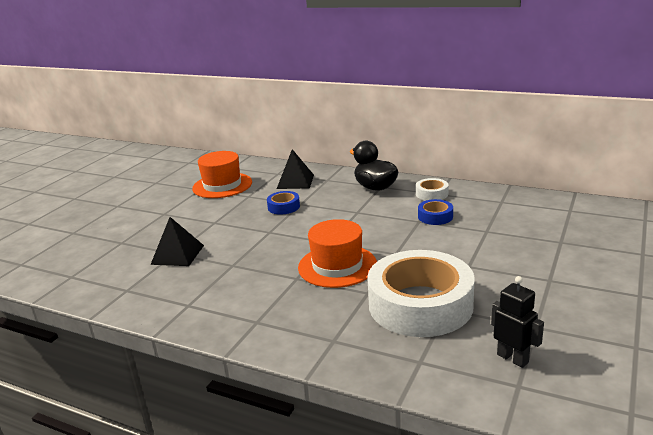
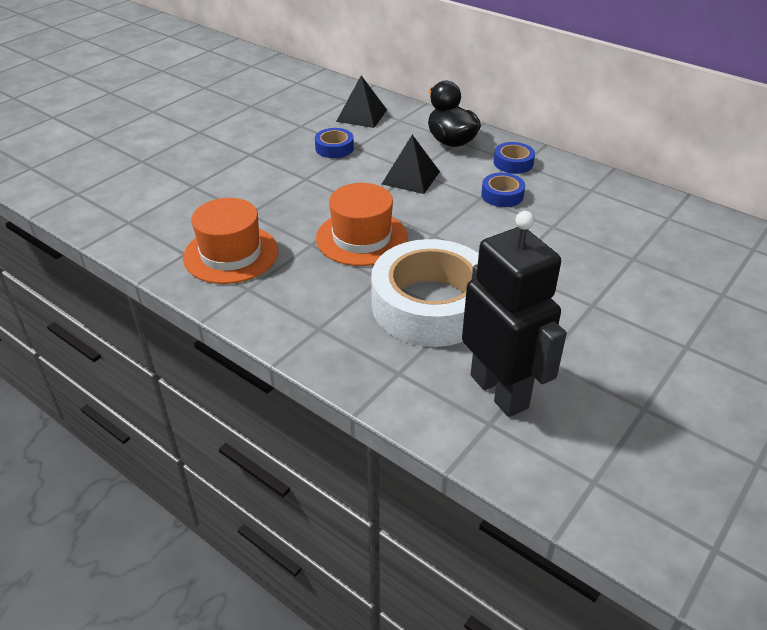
camera: 10 degrees right, 15 degrees up
(177, 254) = (195, 188): black pyramid -> black pyramid (411, 177)
(222, 185) = (277, 105): orange hat -> orange hat (231, 254)
(431, 194) = (513, 163): white tape -> blue tape
(513, 358) = (499, 391): black robot -> black robot, size x1.96

